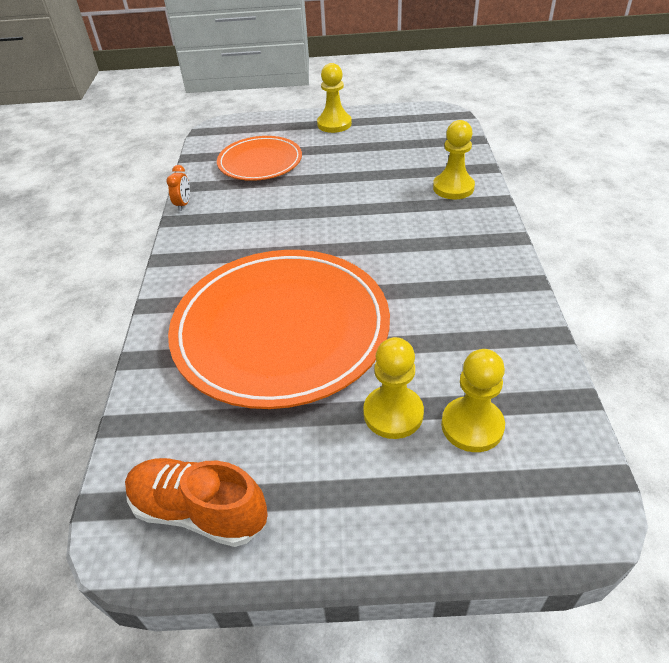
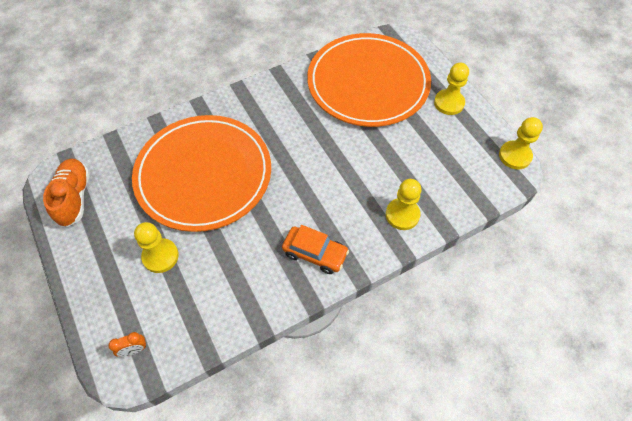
camera: 60 degrees right, 15 degrees up
(183, 204) = (296, 68): orange clock -> orange clock (134, 350)
(260, 162) = (368, 83): orange plate -> orange plate, size x1.83
(469, 261) = (315, 253): none -> orange car
(472, 426) = (165, 299): yellow pawn -> yellow pawn (515, 156)

